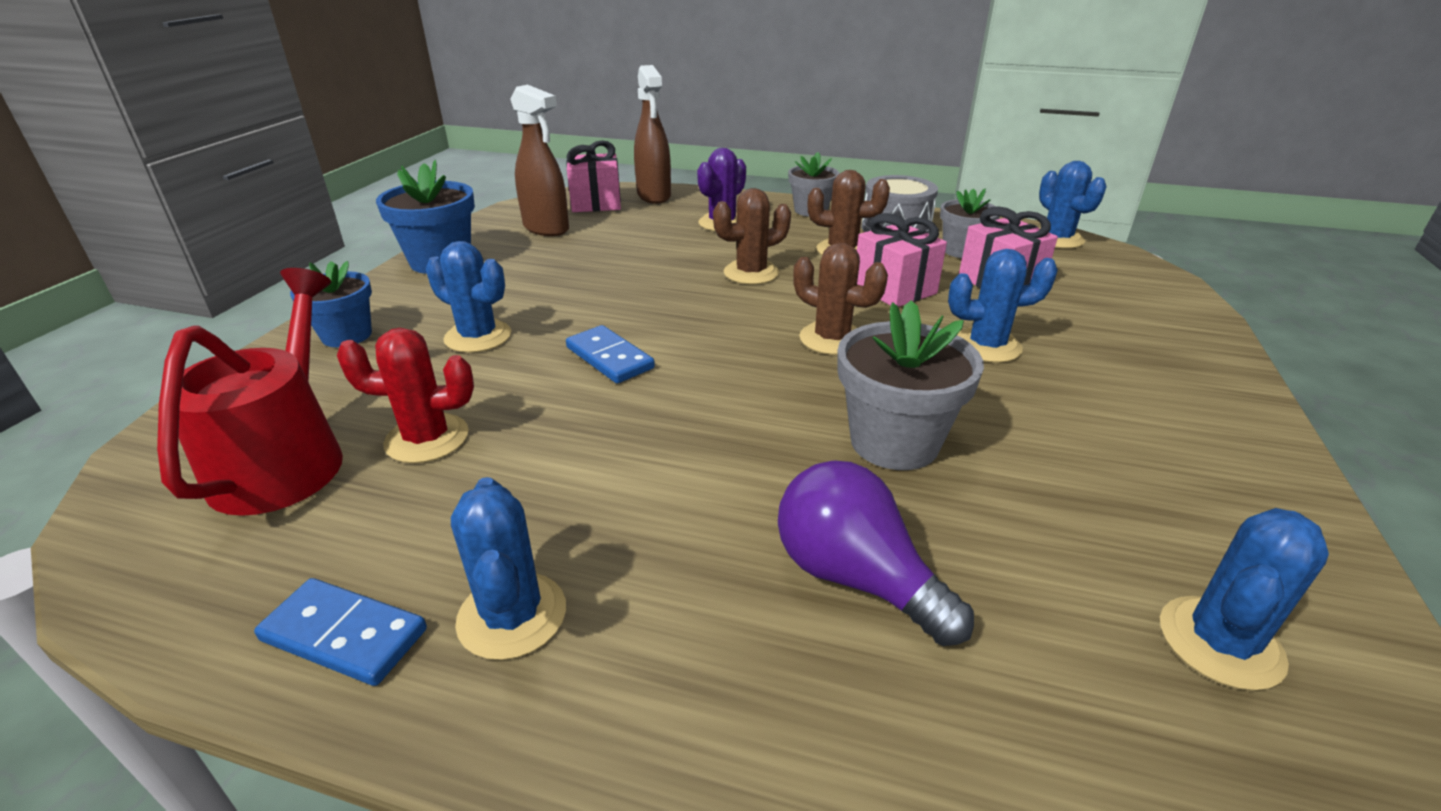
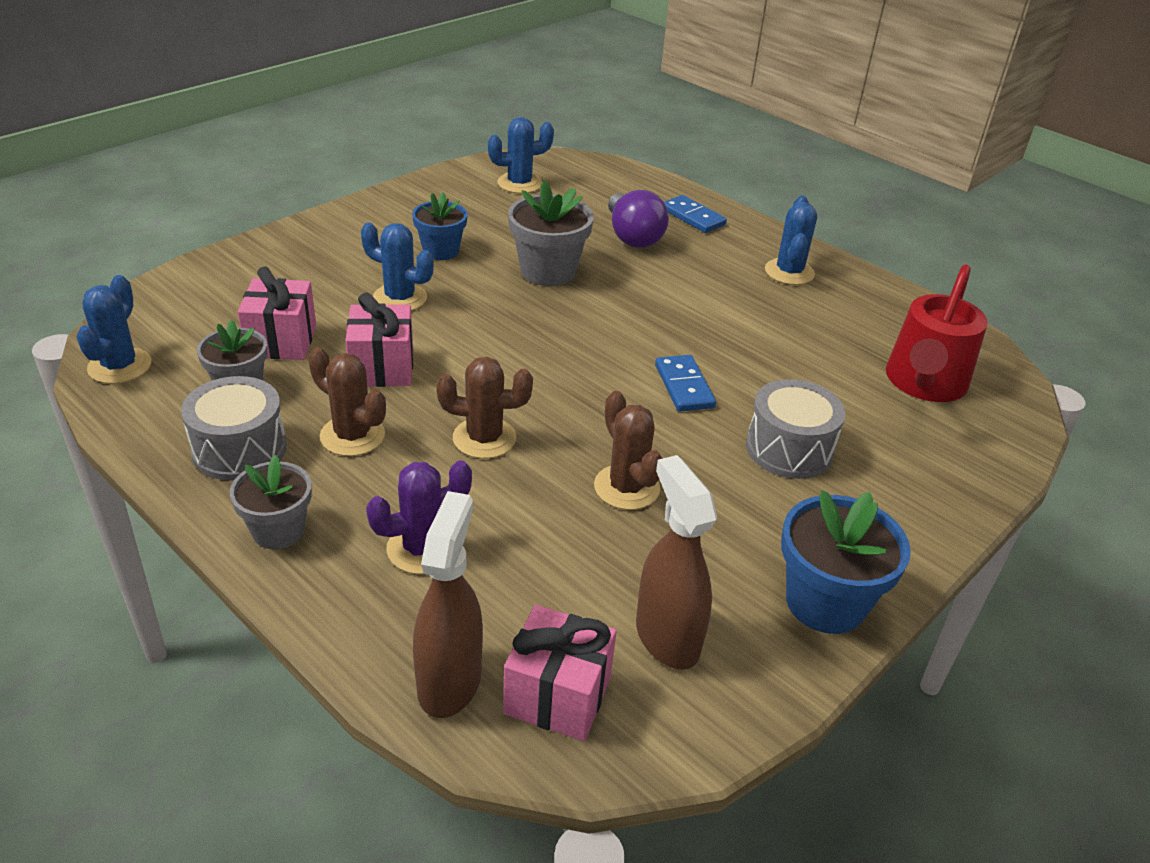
camera: 155 degrees left, 5 degrees up
(344, 635) = (863, 289): blue domino -> blue domino (693, 217)
(347, 335) = (914, 496): blue flower pot -> blue flower pot (441, 251)
(427, 439) = (831, 367): red cactus -> none
(478, 337) = (789, 449): blue cactus -> grey drum
(832, 339) = (500, 342): brown cactus -> brown cactus (626, 487)

